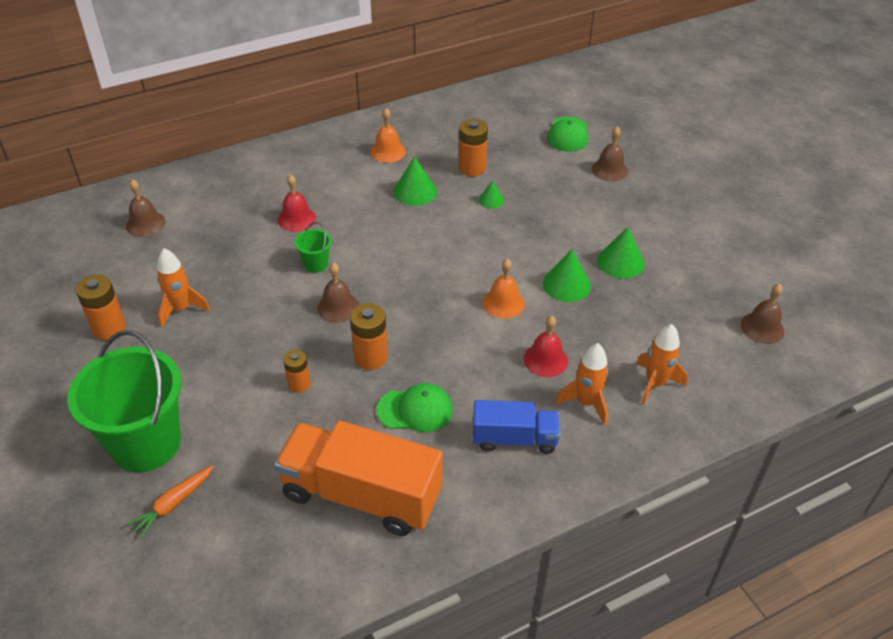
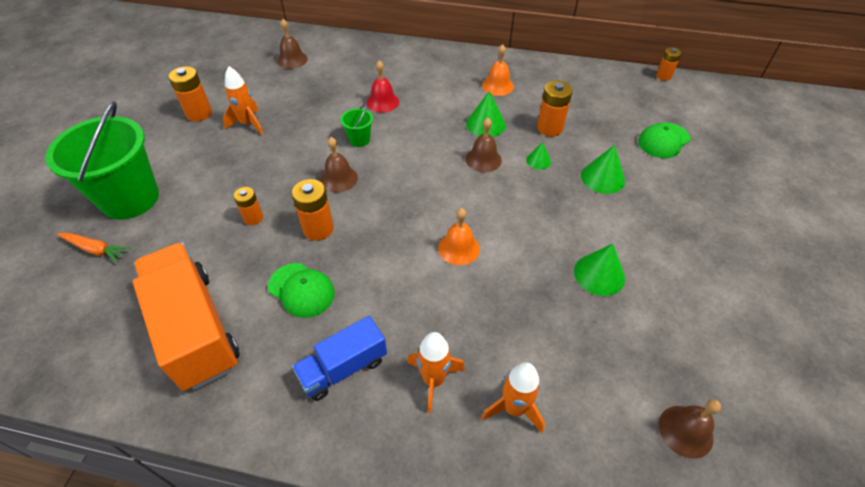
camera: 40 degrees right, 5 degrees up
(173, 504) = (95, 249): orange carrot -> orange carrot turned 150 degrees counterclockwise
(514, 439) = (343, 368): blue truck -> blue truck turned 105 degrees clockwise
(517, 78) = (663, 76): none -> orange battery
(545, 360) = (441, 318): red bell -> none
(566, 284) = (528, 265): green cone -> green cone (602, 178)
(609, 170) = (673, 188): brown bell -> brown bell (483, 159)

